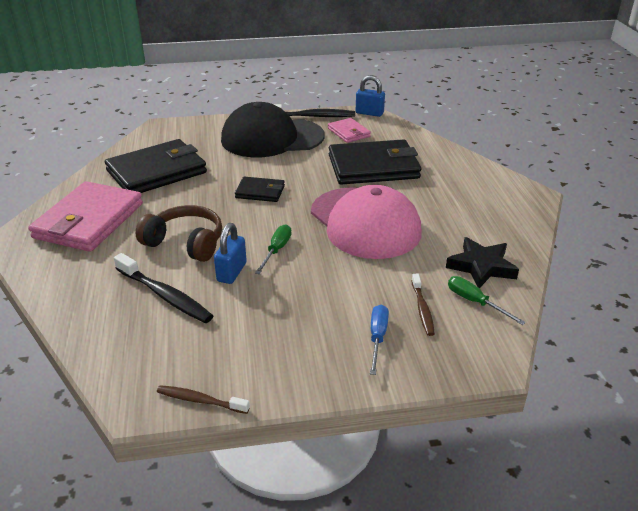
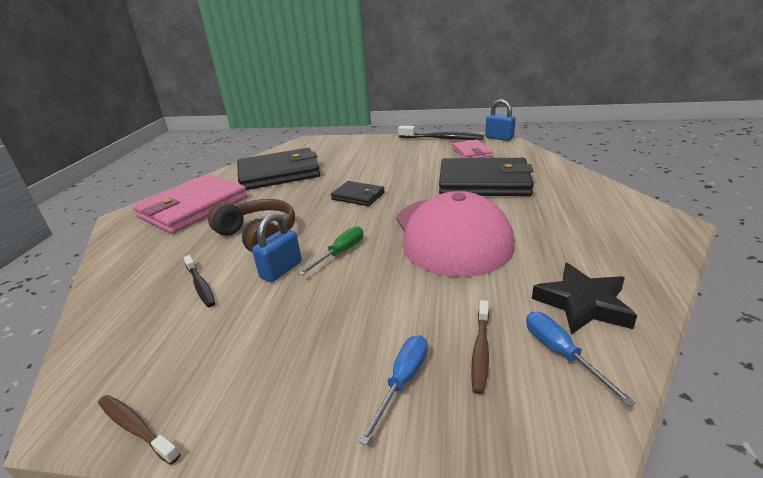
camera: 20 degrees right, 5 degrees down
(165, 296) = (200, 285): black toothbrush -> black toothbrush, size x0.60
(272, 138) = (396, 153): black cap -> none
(475, 302) = (561, 353): green screwdriver -> blue screwdriver

